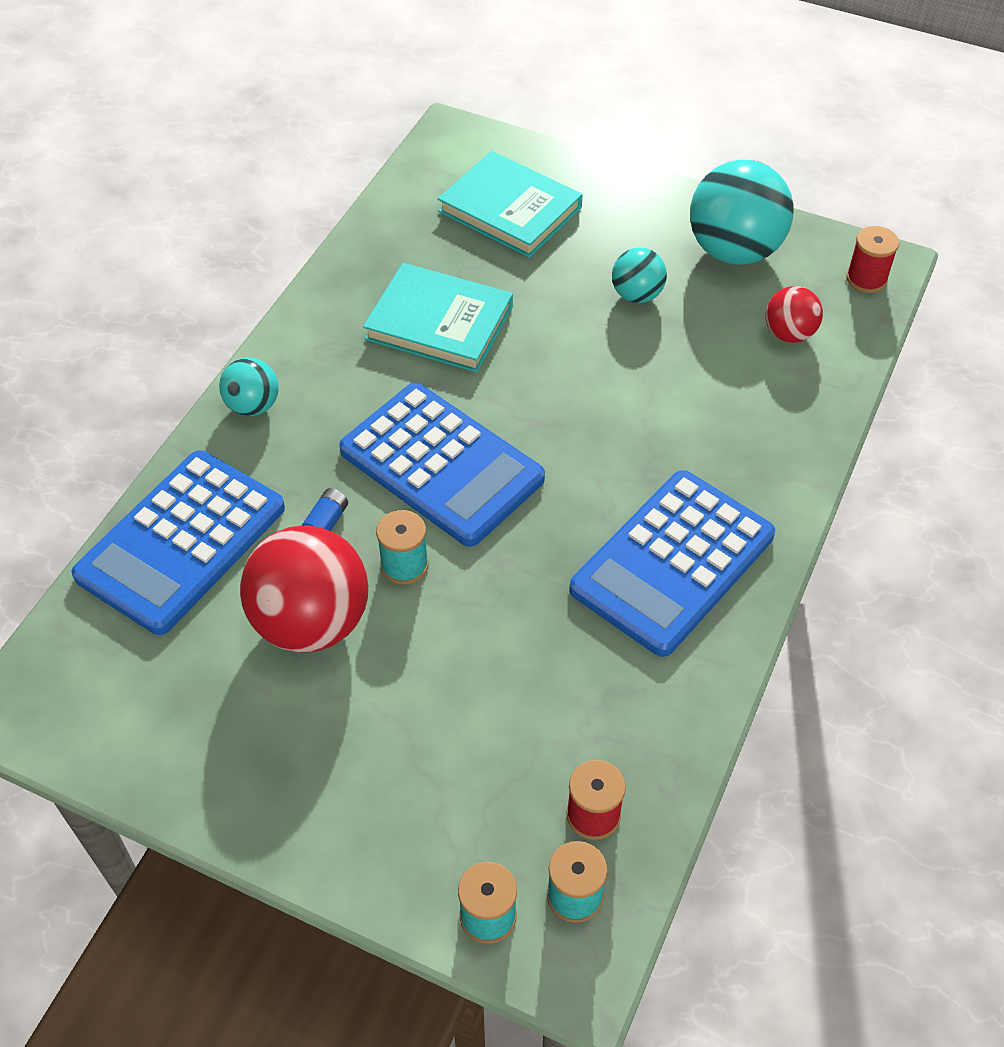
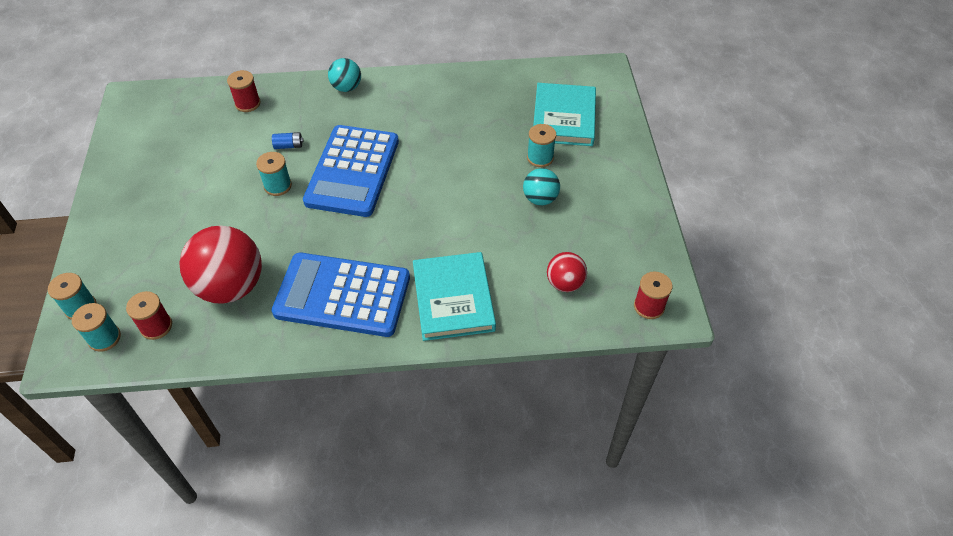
camera: 60 degrees right, 0 degrees up
(181, 542) = (247, 103): blue calculator -> red spool
(311, 622) = (224, 168): red ball -> red ball (231, 286)
(439, 323) = (453, 127): turquoise book -> turquoise book (453, 299)
(565, 263) = (540, 158): none -> turquoise spool
(734, 251) = (616, 229): turquoise ball -> none

